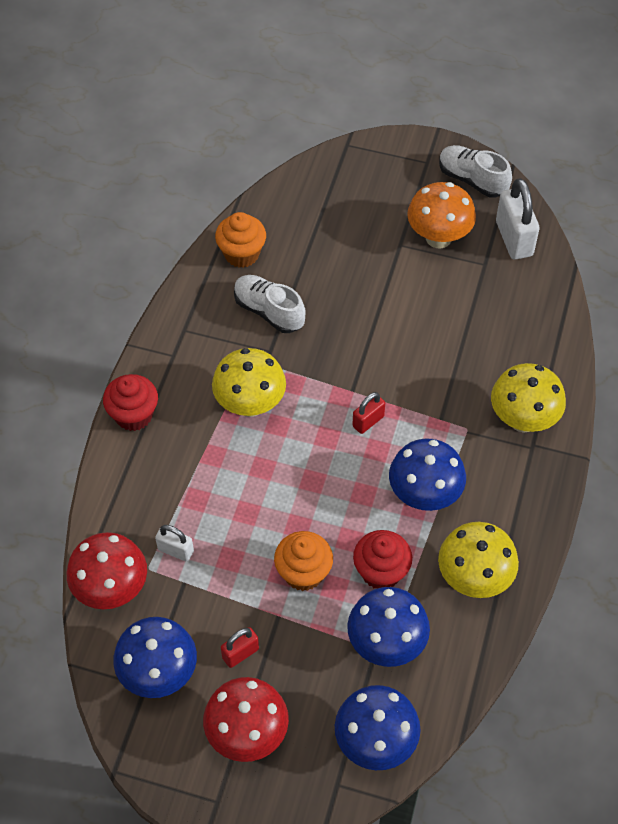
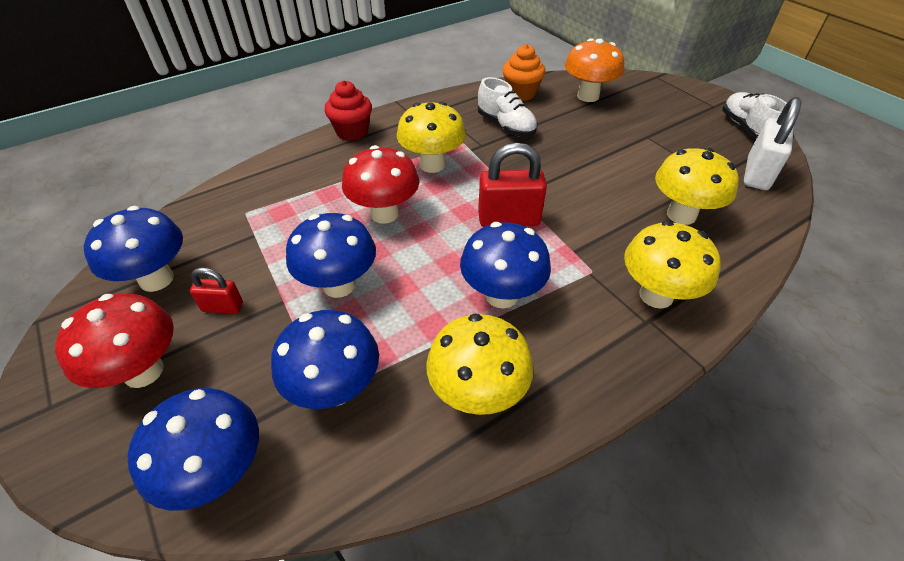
camera: 40 degrees right, 10 degrees down
(112, 589) = (208, 209): red mushroom -> red mushroom (384, 214)
(176, 550) = (275, 213): white padlock -> none
(269, 311) = (506, 126): white shoe -> white shoe turned 150 degrees clockwise
(303, 573) = (339, 285): orange cupcake -> blue mushroom
(368, 421) = (508, 219): red padlock -> red padlock, size x1.81
(381, 572) = (399, 327): red cupcake -> none
(438, 238) = (685, 146): orange mushroom -> orange mushroom (588, 96)
(488, 326) = (681, 215): none -> yellow mushroom

